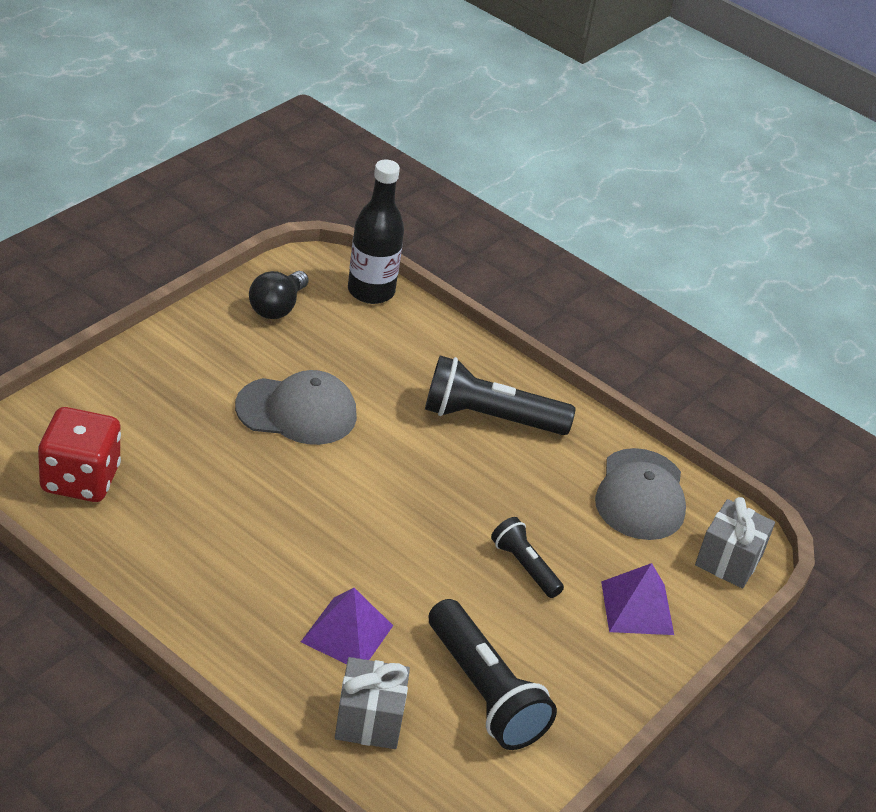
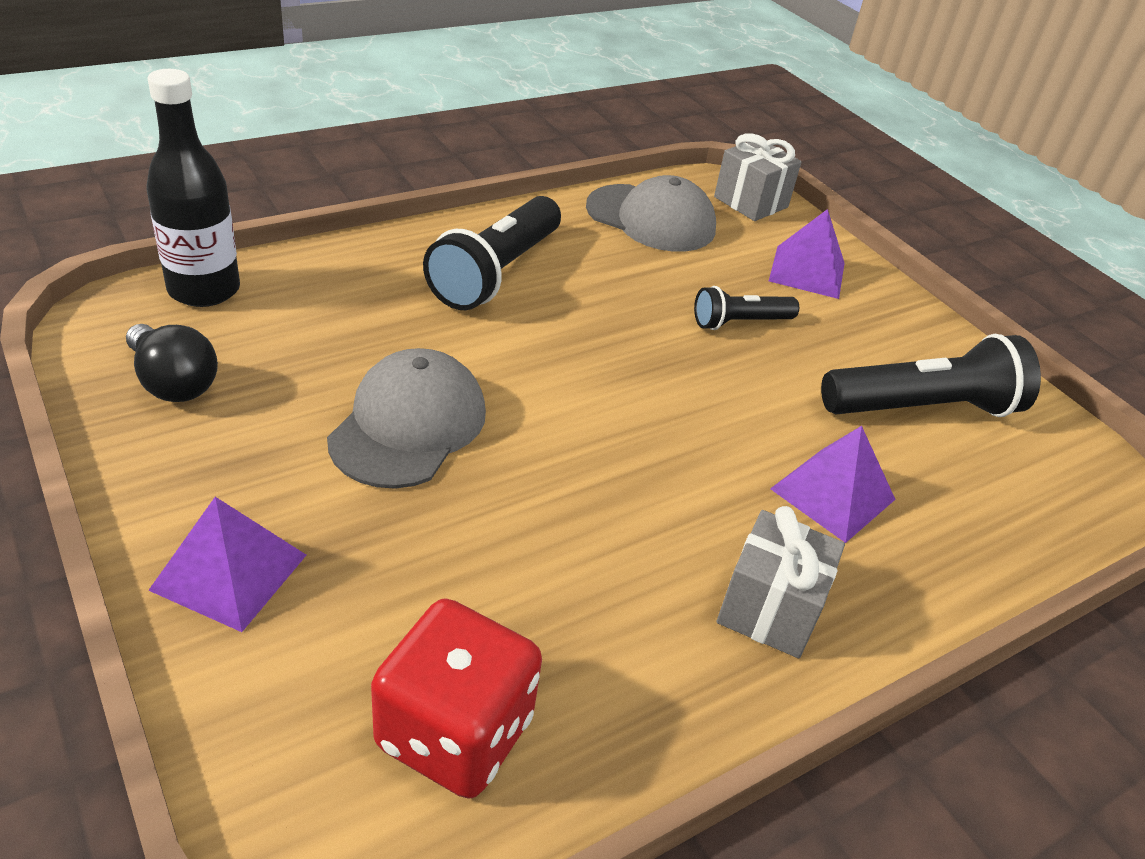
camera: 70 degrees left, 0 degrees up
(147, 372) = (229, 572): none -> purple pyramid
(369, 720) = (973, 515): grey gift -> grey gift (770, 609)

